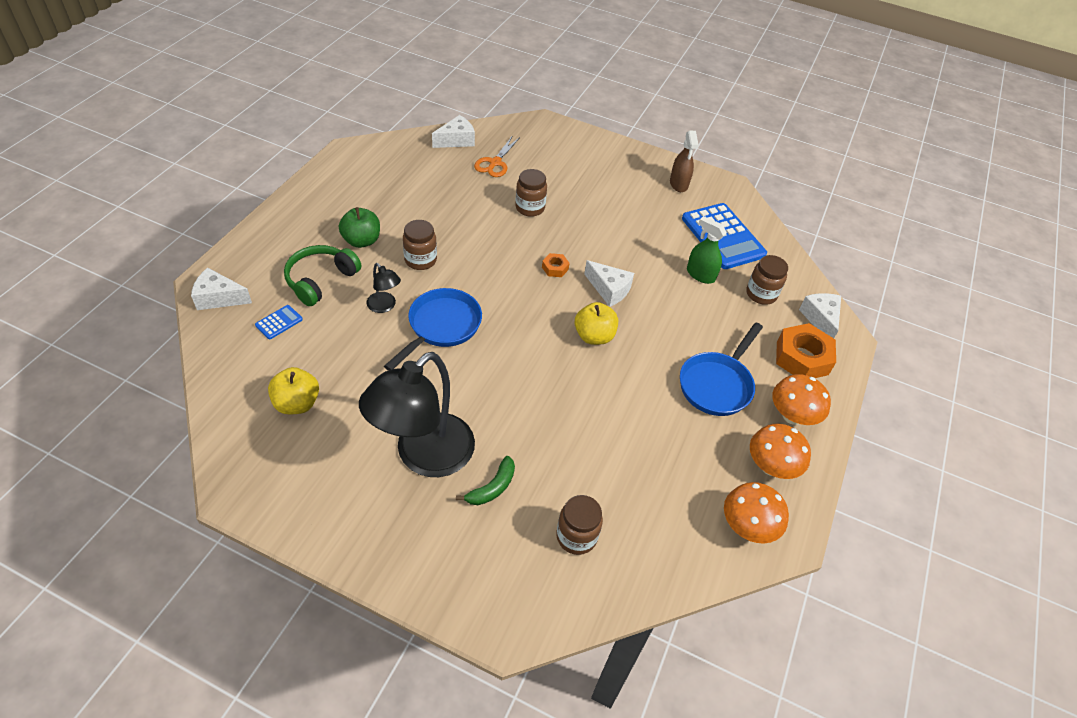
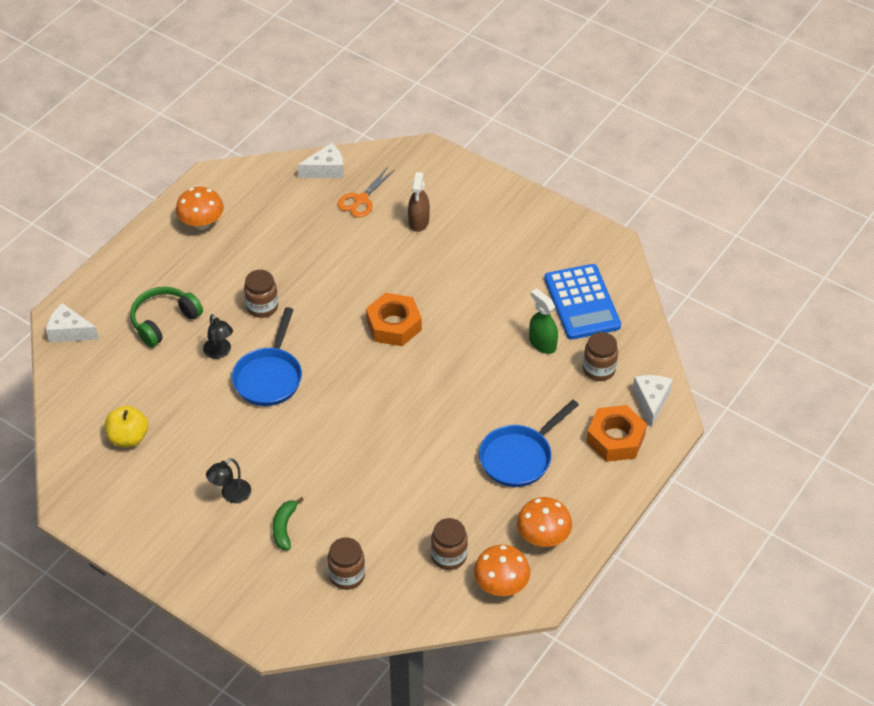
camera: 15 degrees right, 0 degrees up
(279, 322) = (121, 360): blue calculator -> none
(361, 241) = (209, 282): green apple -> none
(424, 456) = (231, 495): black lamp -> black lamp, size x0.43
(441, 326) = (269, 377): blue pan -> blue pan turned 150 degrees clockwise
(492, 487) = (284, 527): green banana -> green banana turned 135 degrees clockwise
(530, 208) = (385, 256): brown jar -> brown jar (449, 556)
(555, 268) = (394, 325): orange nut -> orange nut, size x2.08
(594, 336) = (413, 399): yellow apple -> none
(609, 290) = (442, 352): white cheese -> none
(678, 184) = (555, 237): brown spray bottle -> brown spray bottle (419, 221)
(792, 416) = (582, 493): orange mushroom -> orange mushroom (202, 223)

